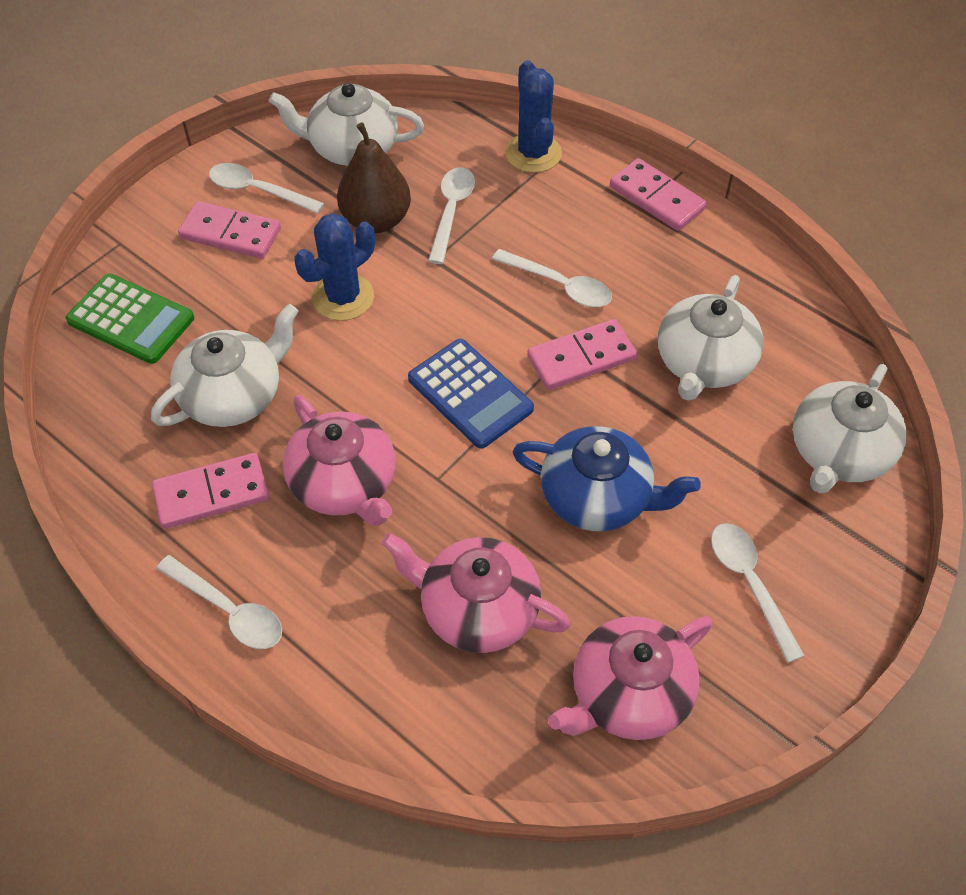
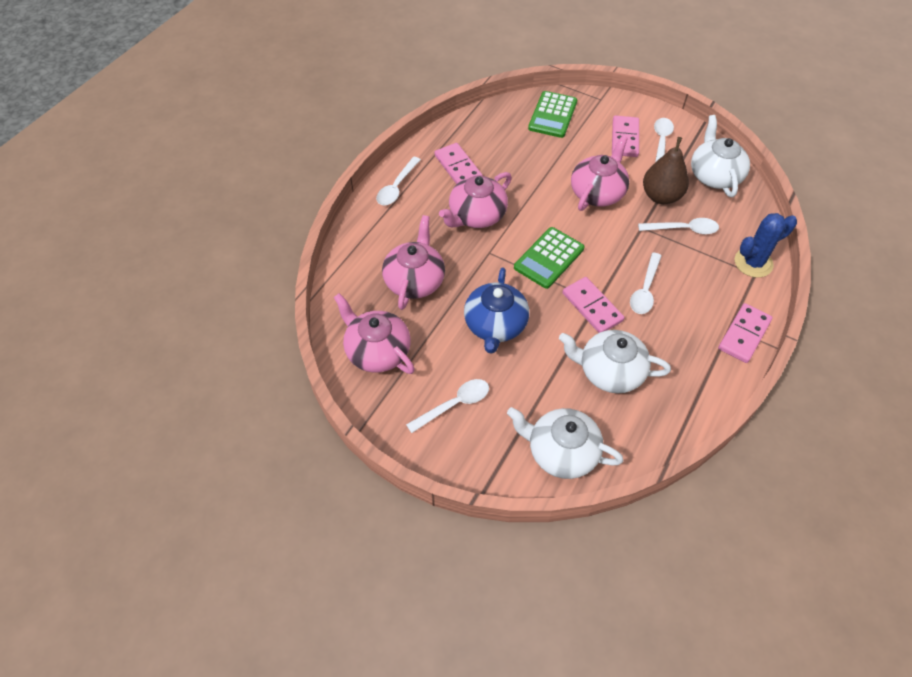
camera: 80 degrees right, 0 degrees up
(234, 395) = (518, 163): white teapot -> none
(343, 297) = (597, 192): blue cactus -> pink teapot
(470, 394) = (549, 258): blue calculator -> green calculator

